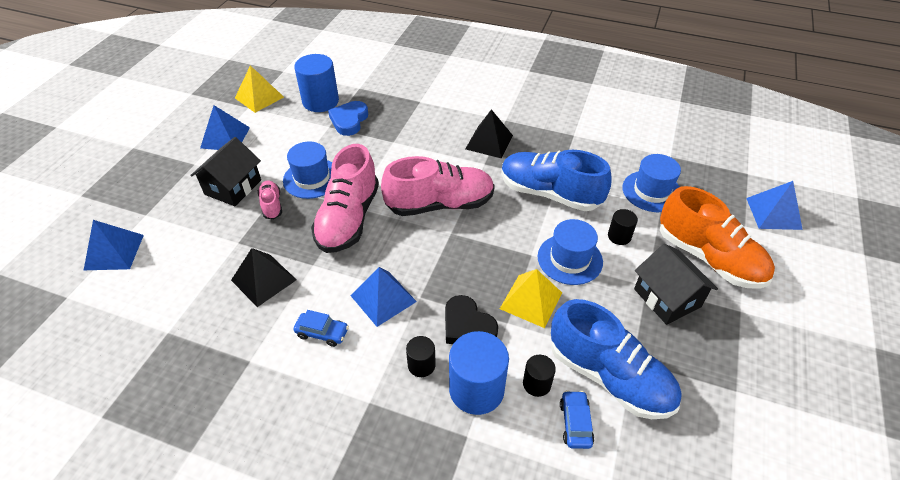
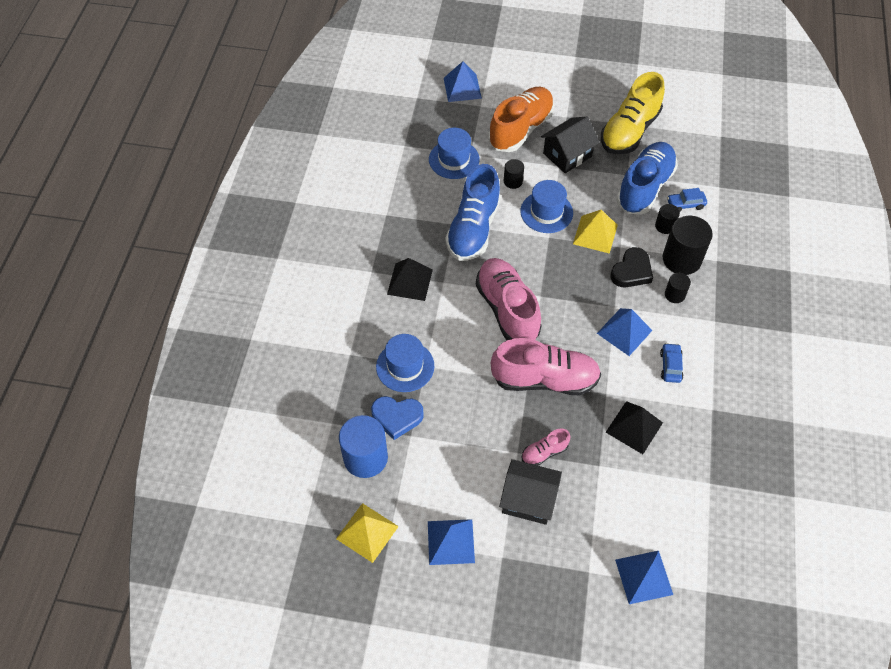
camera: 100 degrees left, 10 degrees up
(312, 178) = (498, 427): blue hat -> blue hat (405, 366)
(476, 389) = (681, 259): blue cylinder -> black cylinder
(722, 384) = (629, 131): none -> yellow shoe

